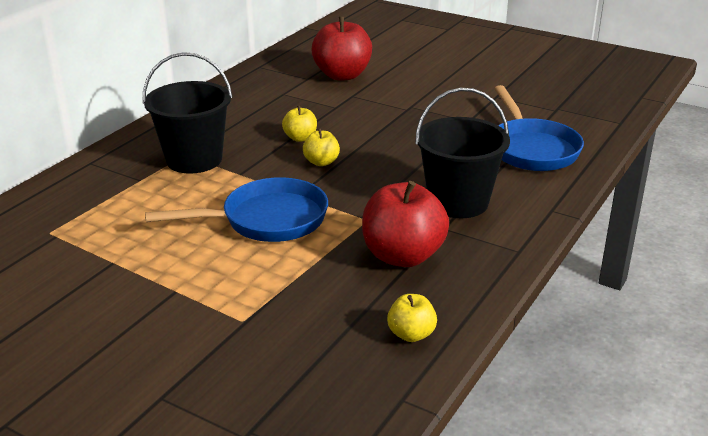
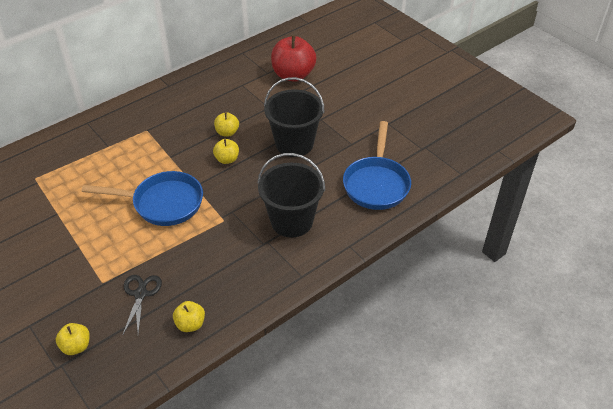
camera: 20 degrees right, 15 degrees up
(194, 160) = (149, 136): black bucket -> black bucket (294, 144)
(257, 402) = (76, 346): none -> yellow apple
(311, 319) = (140, 294): none -> black scissors
(403, 256) = (226, 258): red apple -> none

